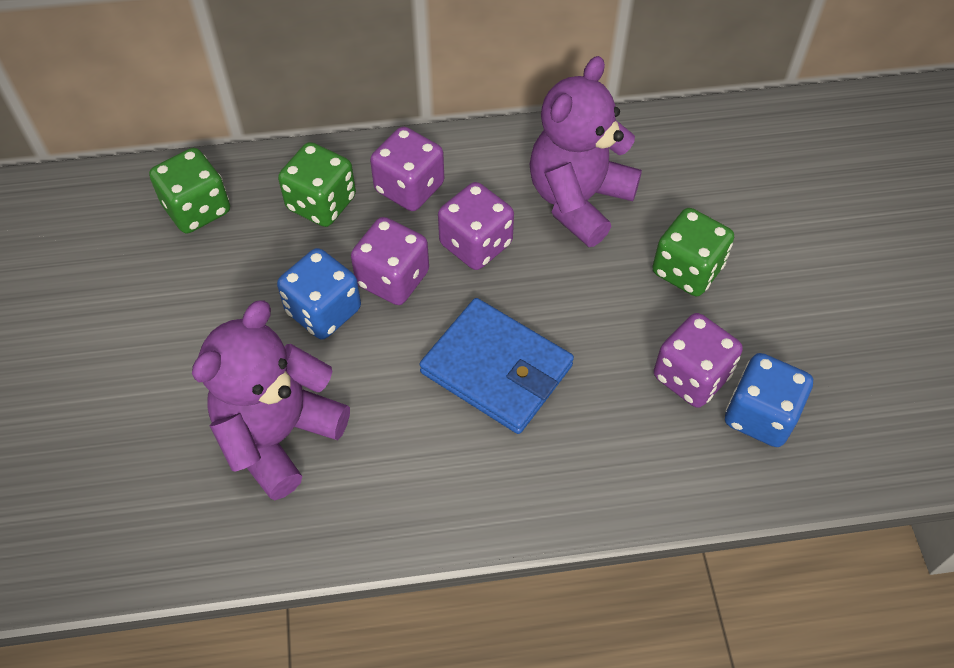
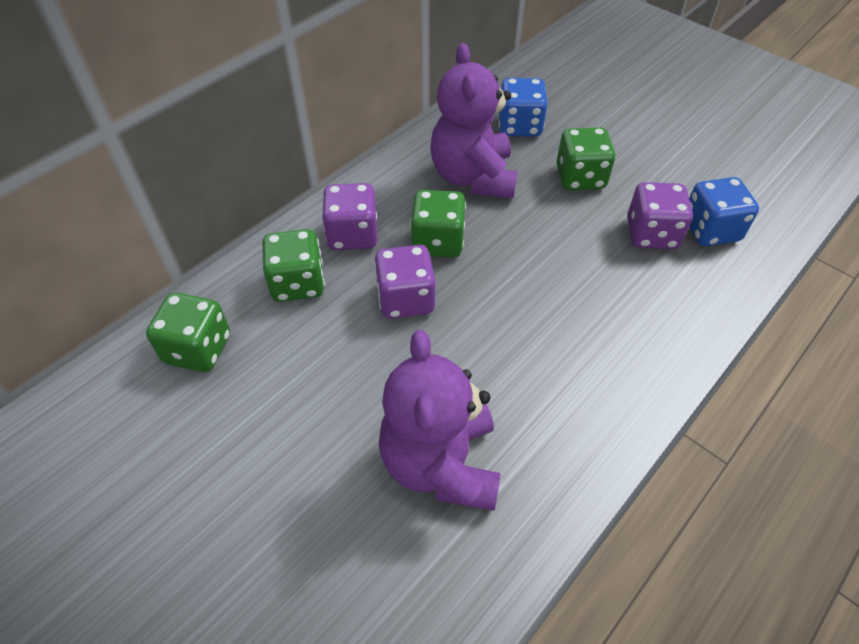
camera: 40 degrees left, 5 degrees down
(323, 311) = (379, 353): blue dice -> blue dice (519, 126)
(476, 244) = (438, 242): purple dice -> green dice
(496, 369) = (538, 309): blue wallet -> none

